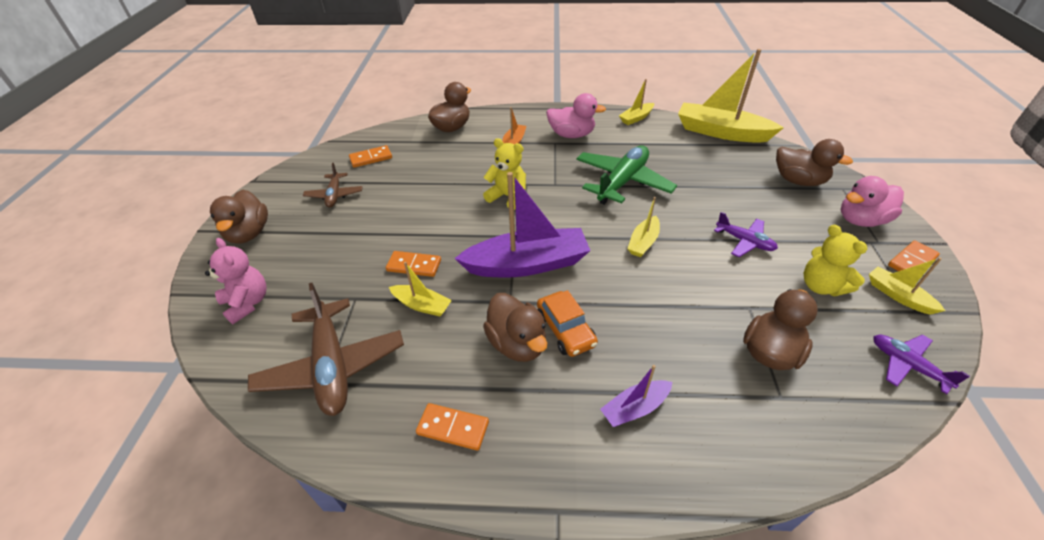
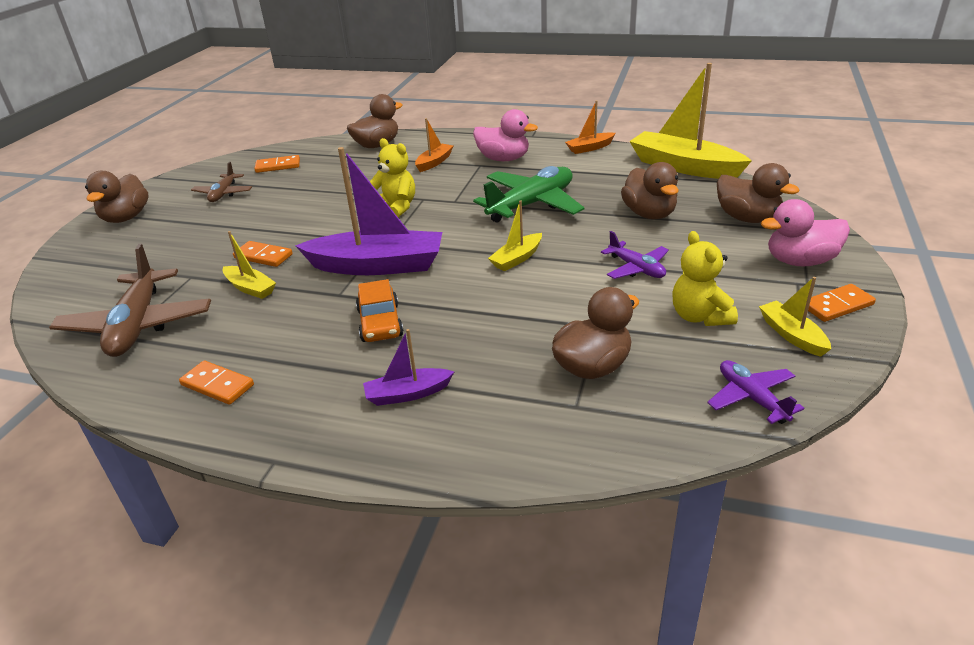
camera: 15 degrees right, 10 degrees down
(247, 303) = (93, 270): pink teddy bear -> none
(517, 343) = (323, 328): brown duck -> brown duck (649, 214)
(636, 118) = (589, 148): yellow boat -> orange boat

